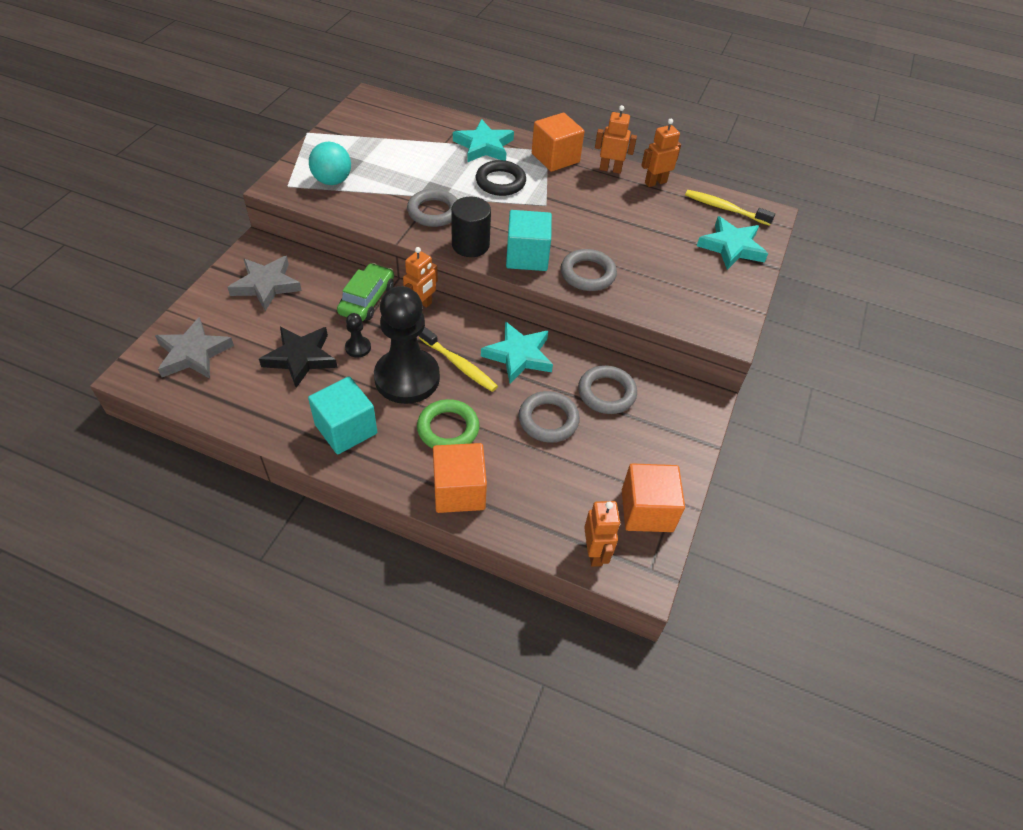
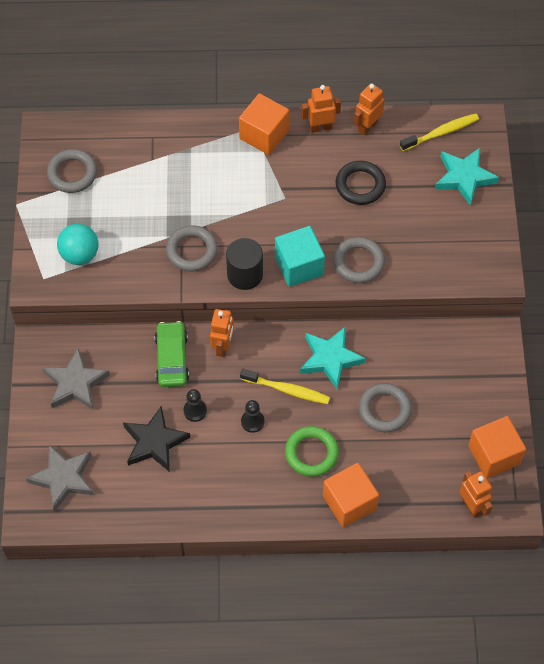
camera: 20 degrees left, 10 degrees up
(346, 429) = (233, 490): turquoise cube -> none
(407, 378) = (252, 421): black pawn -> black pawn, size x0.40
(484, 146) = (191, 148): turquoise star -> none
(500, 182) = (230, 188): black ring -> black ring (360, 185)
(606, 393) = (418, 363): grey ring -> grey ring (72, 173)
(725, 208) = (441, 133): yellow toothbrush -> yellow toothbrush turned 150 degrees clockwise

